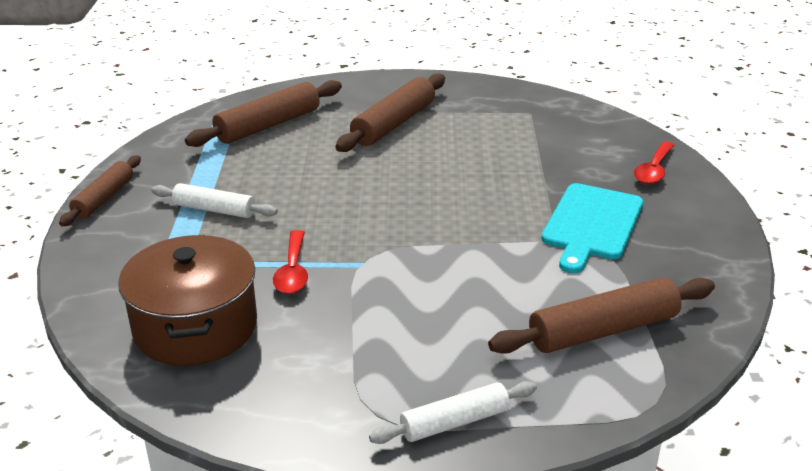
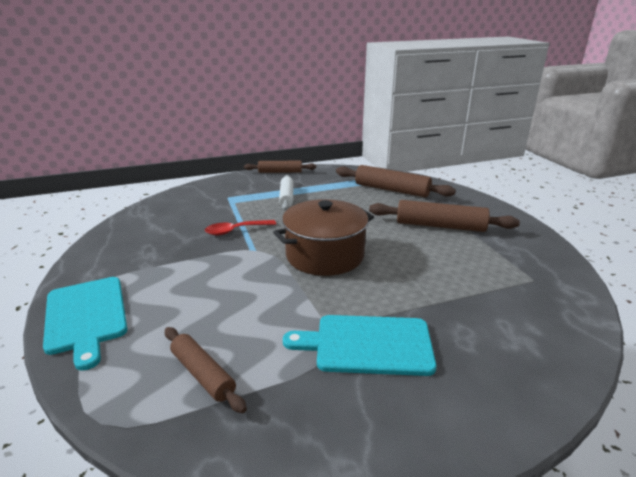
camera: 70 degrees right, 5 degrees down
(195, 327) = (175, 217): brown pot -> brown pot (324, 255)
(454, 422) = (86, 316): white rolling pin -> turquoise cutting board
(603, 330) = (202, 374): brown rolling pin -> brown rolling pin, size x0.64
(653, 170) = (509, 376): red spoon -> none

